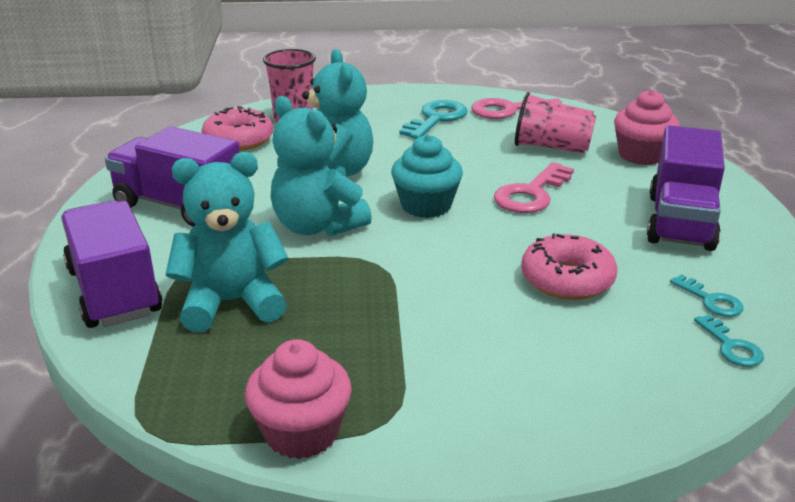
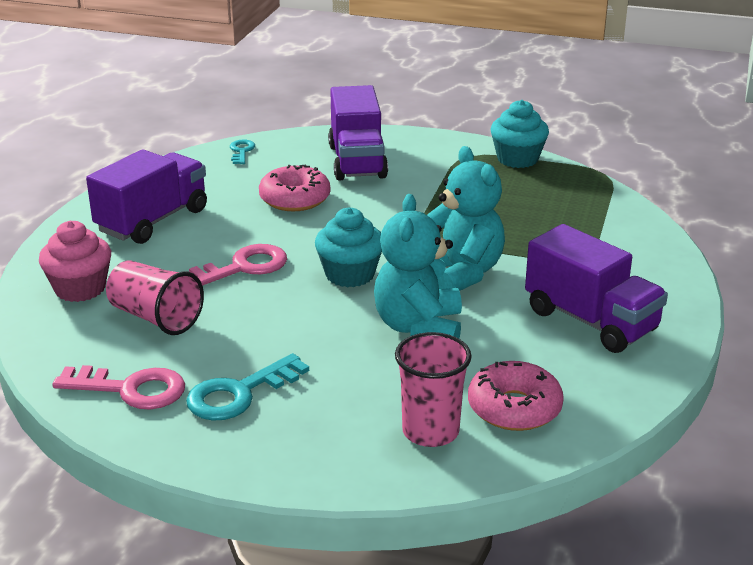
camera: 160 degrees left, 0 degrees up
(114, 291) = (640, 250): purple truck -> purple truck (357, 161)
(232, 303) = (547, 226): turquoise teddy bear -> none
(301, 433) = (517, 159): pink cupcake -> turquoise cupcake
(711, 300) = (216, 172): turquoise key -> none

